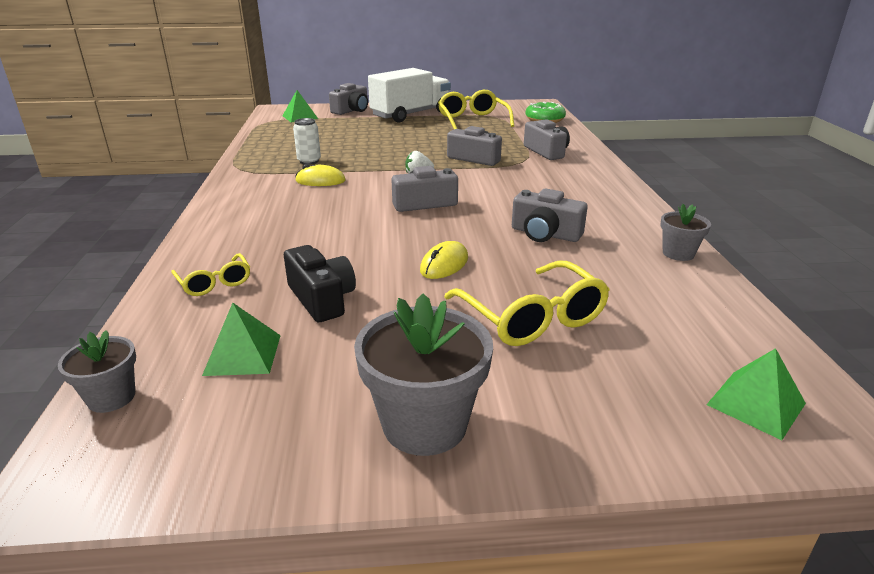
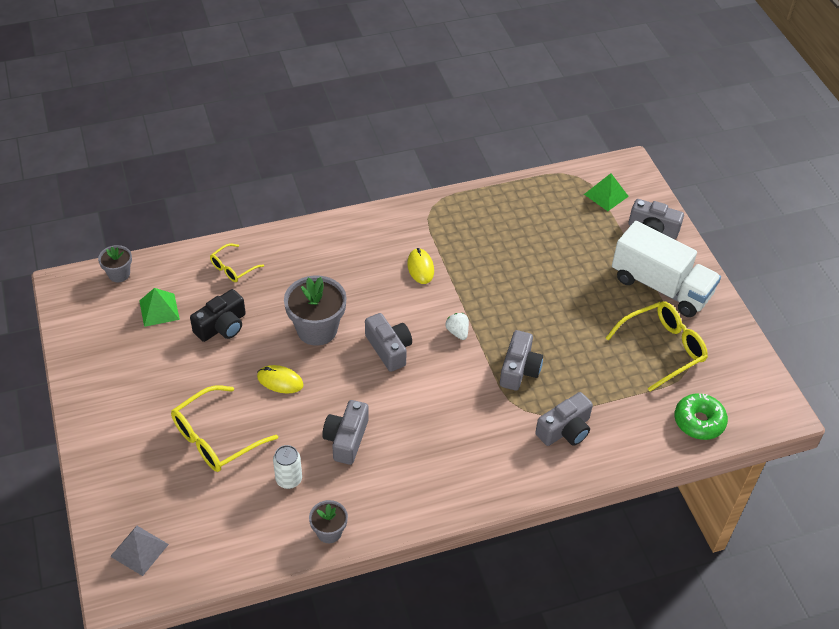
camera: 75 degrees right, 20 degrees up
(309, 161) = (467, 245): white can -> white can (289, 479)
(425, 424) = (110, 400): grey flower pot -> grey flower pot (317, 329)
(756, 404) = (139, 550): green pyramid -> grey pyramid

